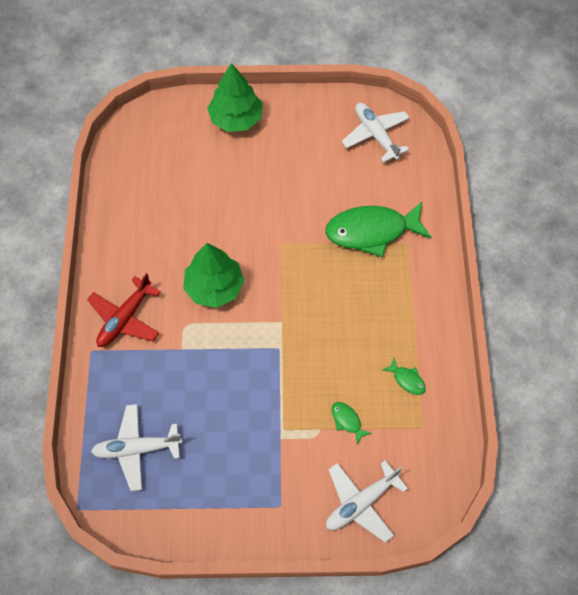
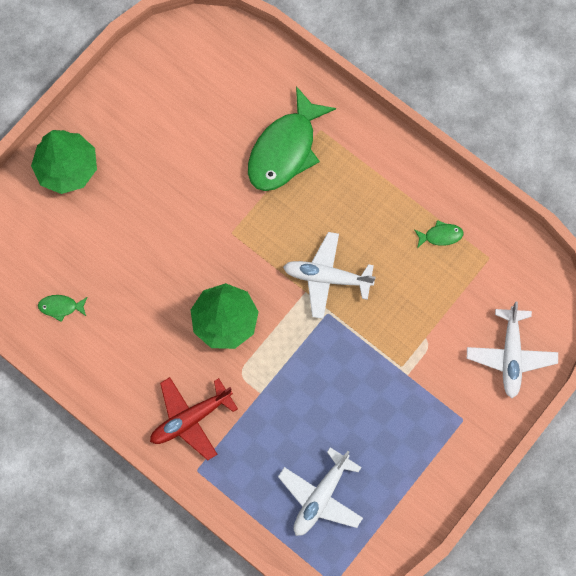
camera: 50 degrees left, 10 degrees up
(125, 318) = (190, 419): red plane -> red plane turned 75 degrees clockwise
(347, 421) = (436, 311): green fish -> green fish (61, 307)
(375, 135) = (193, 66): white plane -> white plane (326, 277)

